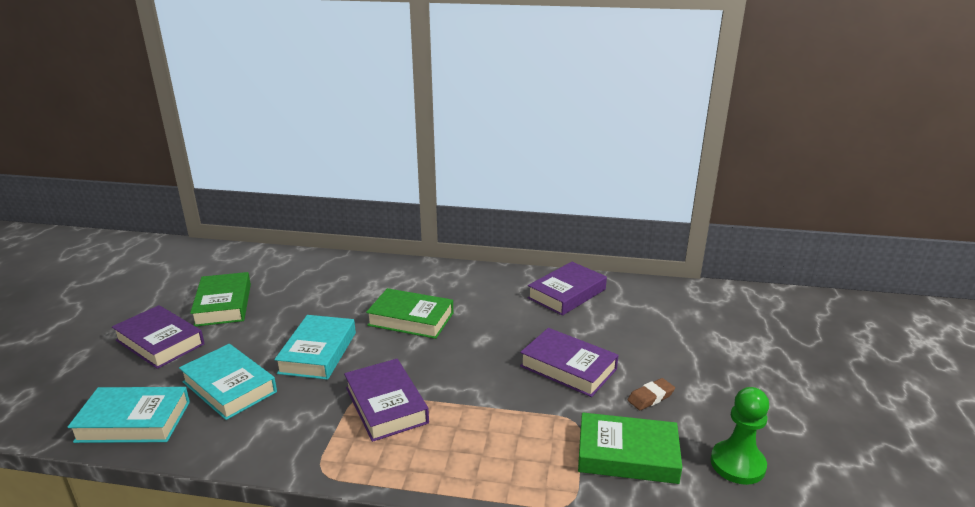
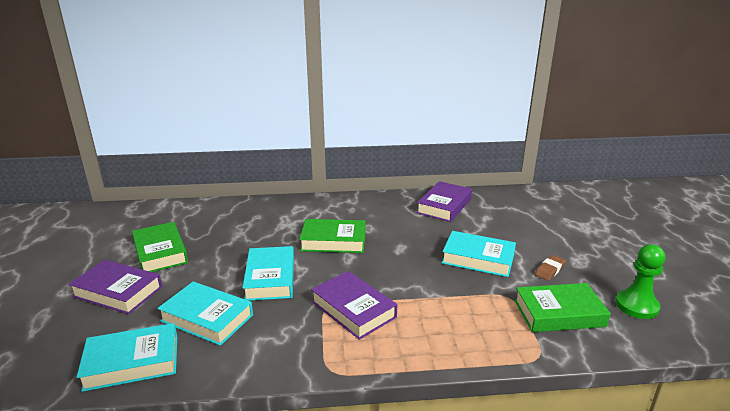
camera: 15 degrees left, 0 degrees up
(568, 367) = (478, 258): purple book -> turquoise book

